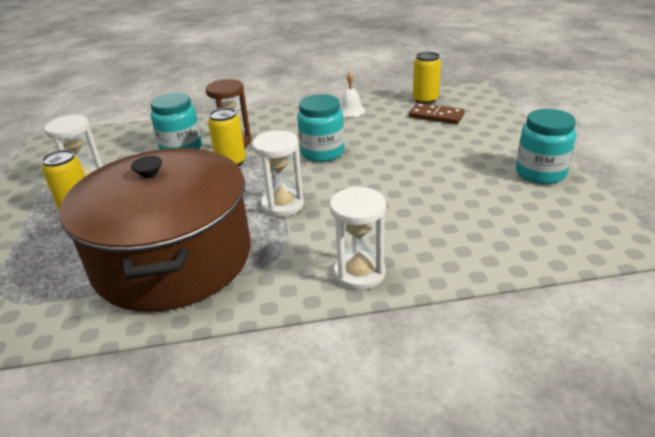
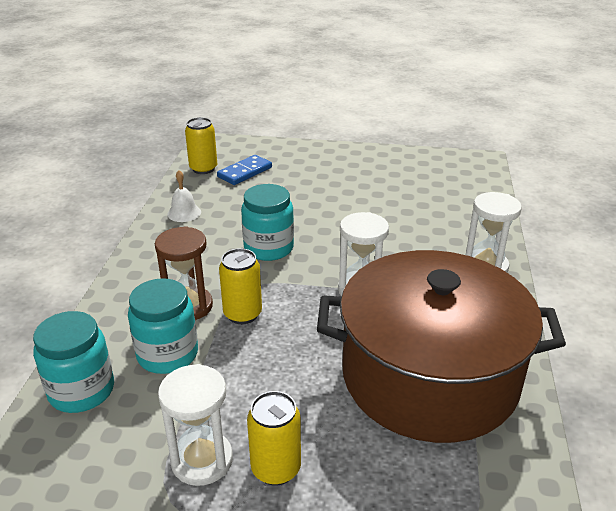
camera: 75 degrees left, 0 degrees up
(436, 116) = (245, 172): brown domino -> blue domino
(540, 173) = (380, 159): turquoise jar -> turquoise jar (81, 391)

